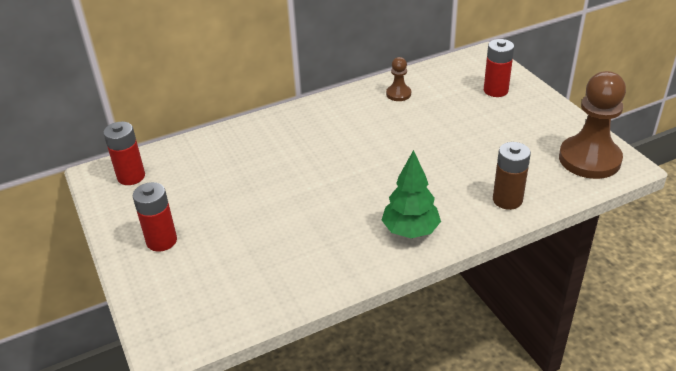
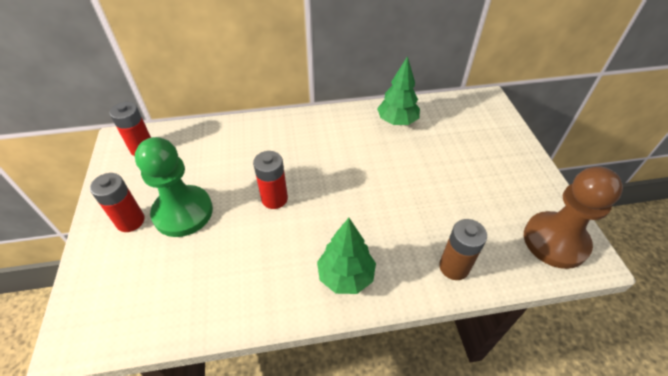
camera: 15 degrees right, 10 degrees up
(215, 220) = (183, 212): none -> green pawn
(398, 94) = (397, 121): brown pawn -> green tree
(495, 90) = (487, 138): red battery -> red battery (274, 199)

